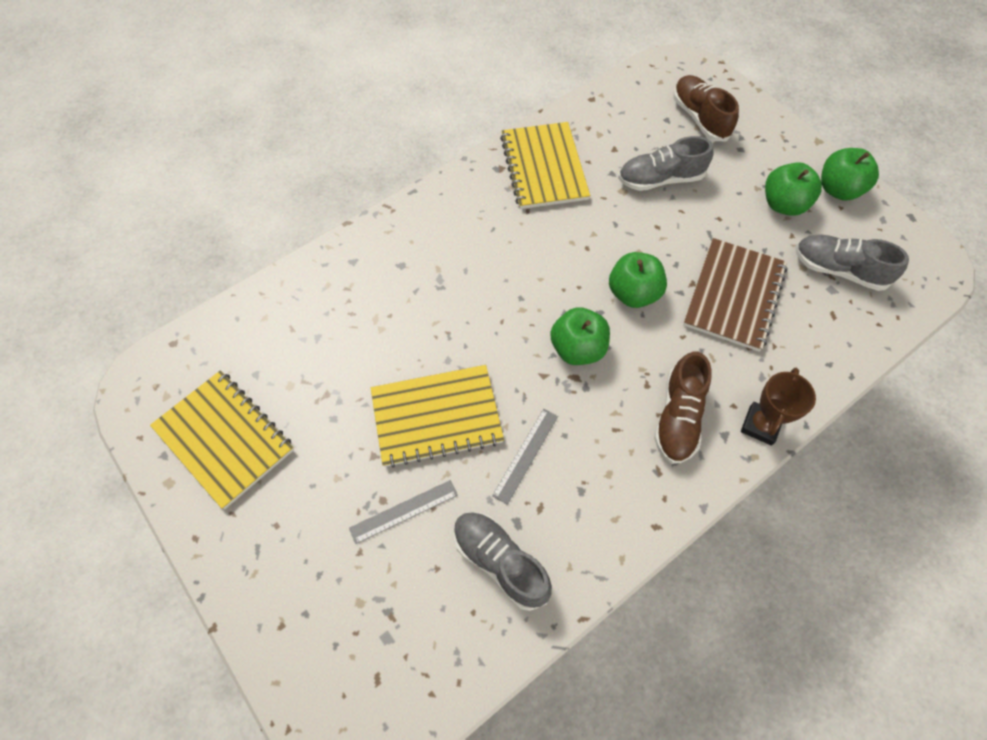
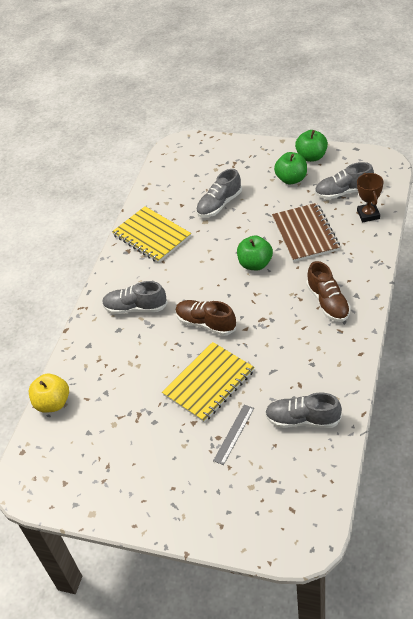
camera: 30 degrees left, 15 degrees down
(224, 439) = (102, 472): yellow notebook -> none
(254, 306) = (53, 403): none -> yellow apple
(444, 250) = (135, 308): none -> grey shoe
(526, 455) = (271, 368): grey ruler -> none
(577, 349) = (251, 306): green apple -> none
(699, 118) = (212, 164): brown shoe -> brown shoe (206, 323)
(760, 425) = (368, 280): brown trophy -> brown trophy (368, 214)

